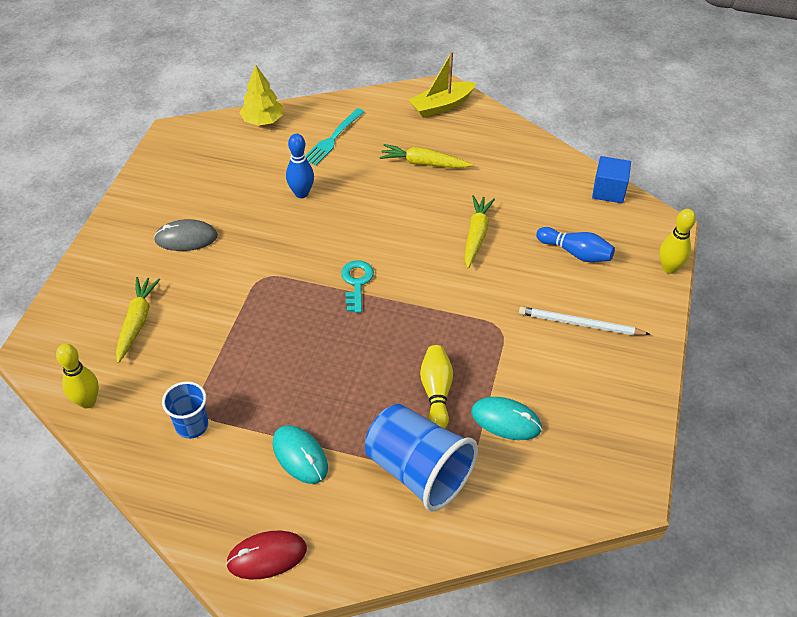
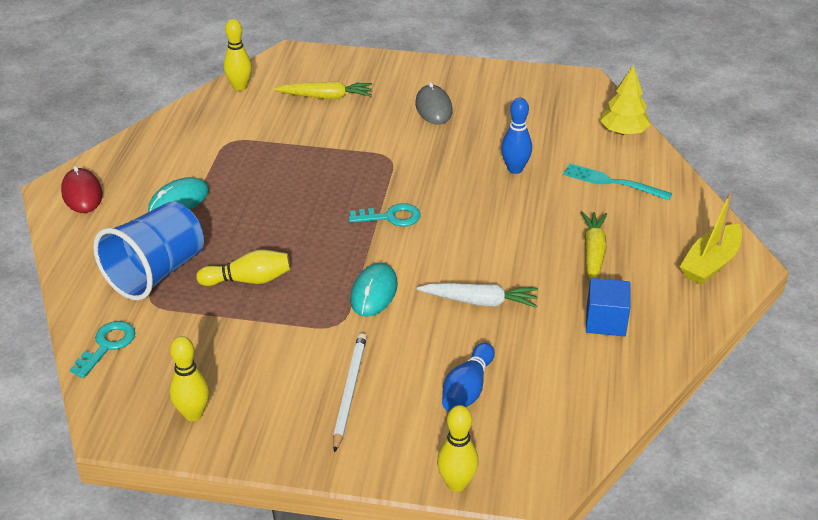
camera: 85 degrees right, 10 degrees down
(192, 425) = (214, 140): blue cup -> none
(441, 106) = (710, 263): yellow boat -> yellow boat turned 105 degrees counterclockwise
(476, 235) = (480, 301): yellow carrot -> white carrot
(506, 420) = (212, 331): turquoise mouse -> turquoise mouse (374, 292)
(524, 508) = (107, 346): none -> turquoise key
(608, 191) = (594, 425): blue cube -> blue cube (605, 321)
(610, 432) = (193, 414): none -> yellow bowling pin

